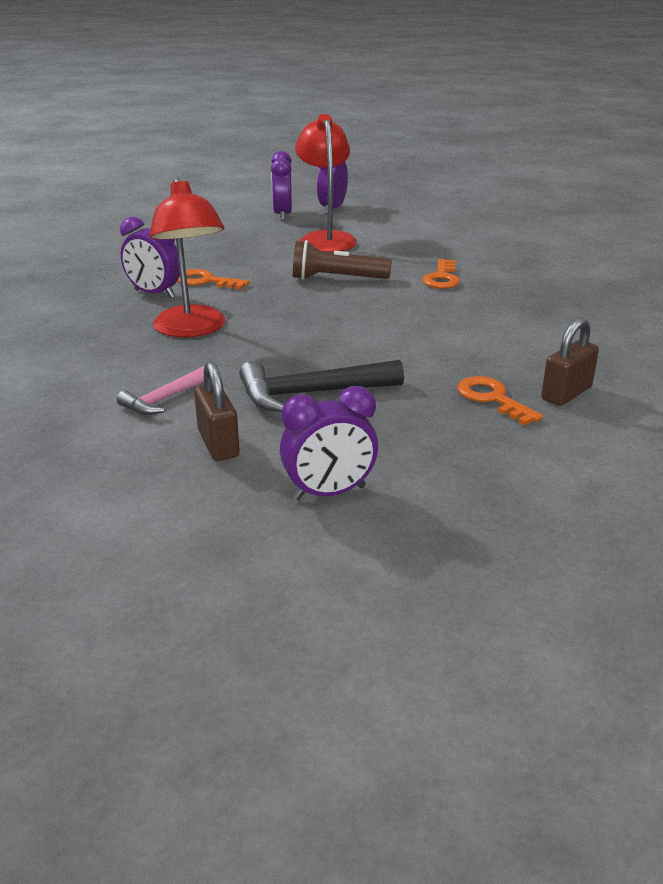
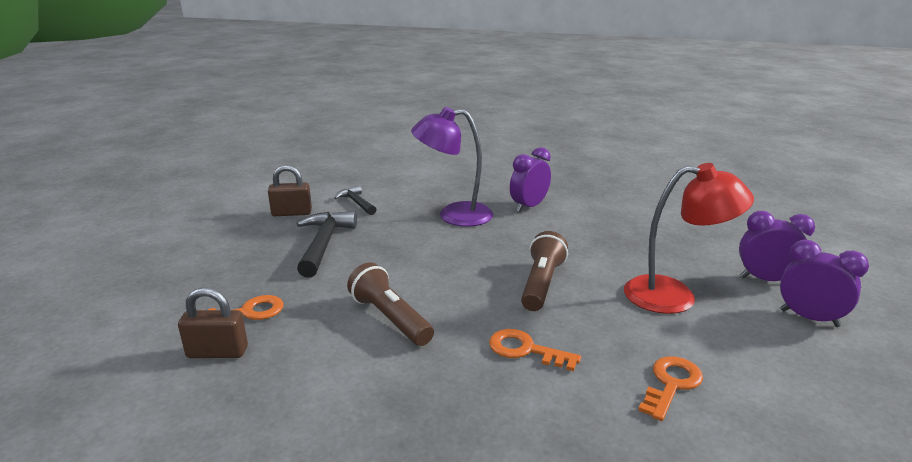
camera: 105 degrees right, 5 degrees down
(163, 399) = (357, 203): pink hammer -> black hammer
(192, 329) = (454, 215): red lamp -> purple lamp
(206, 281) = (551, 225): orange key -> orange key (671, 384)
(329, 493) = (211, 235): purple clock -> none
(442, 329) = (390, 318): none -> brown flashlight
(566, 394) = (217, 352): brown padlock -> brown padlock turned 60 degrees counterclockwise

